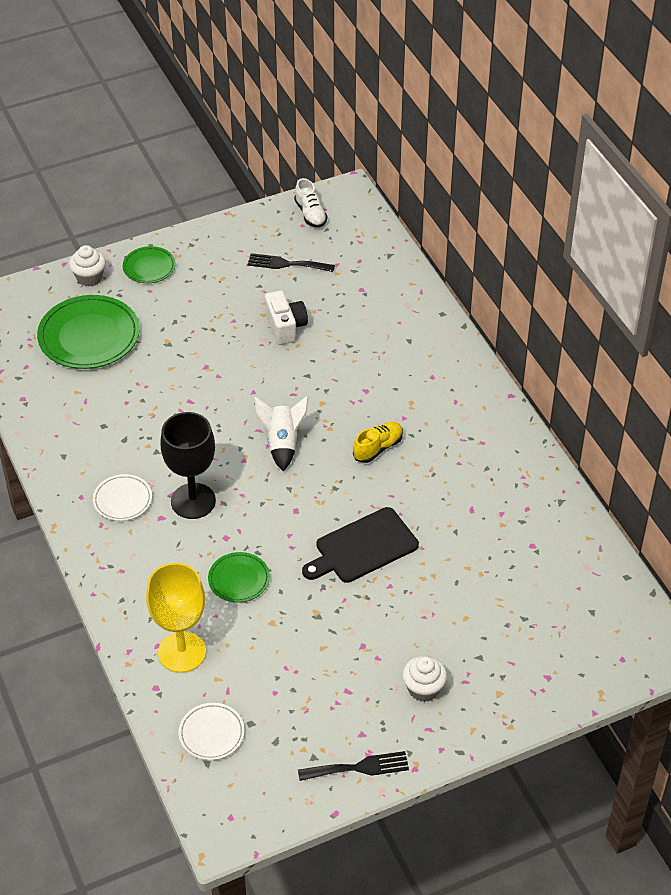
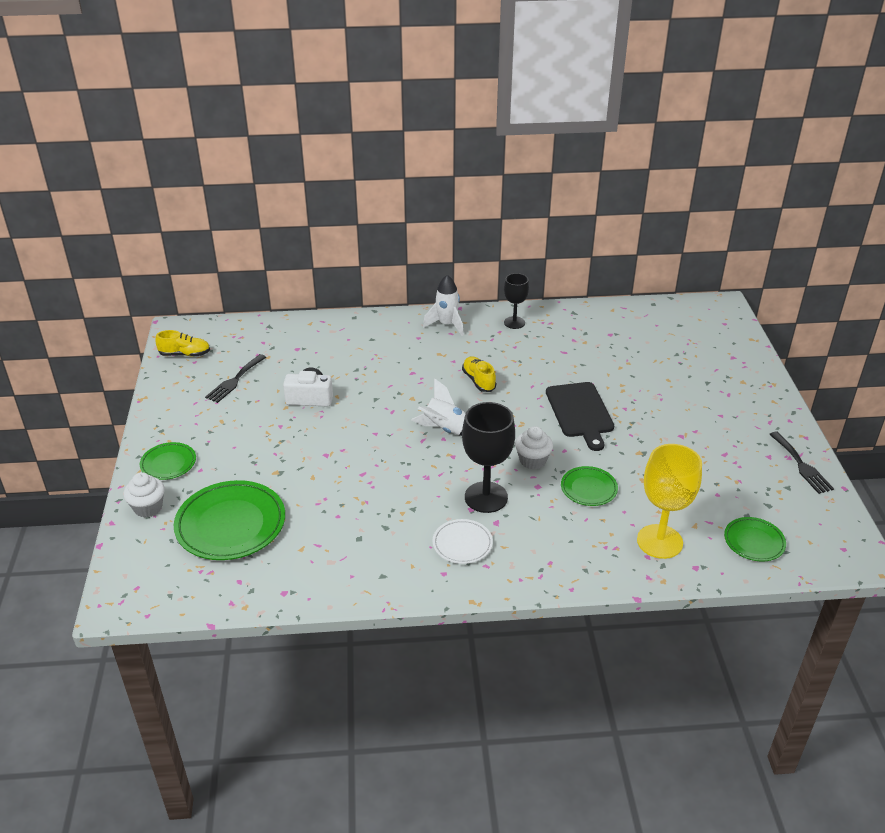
camera: 70 degrees left, 10 degrees down
(211, 733) = (754, 541): white plate -> green plate
(310, 214) = (185, 354): white shoe -> yellow shoe
(358, 767) = (801, 465): black fork -> black fork turned 150 degrees clockwise
(423, 689) = (731, 415): white cupcake -> white cupcake (532, 461)
(470, 393) = (447, 325): none -> white rocket
(507, 451) = (514, 322): none -> black goblet

